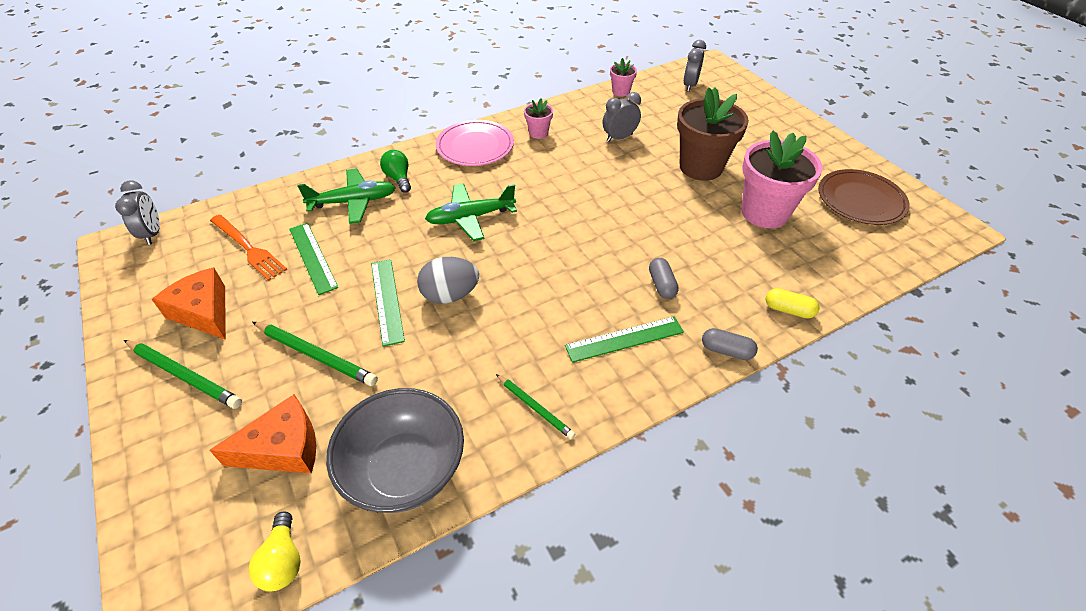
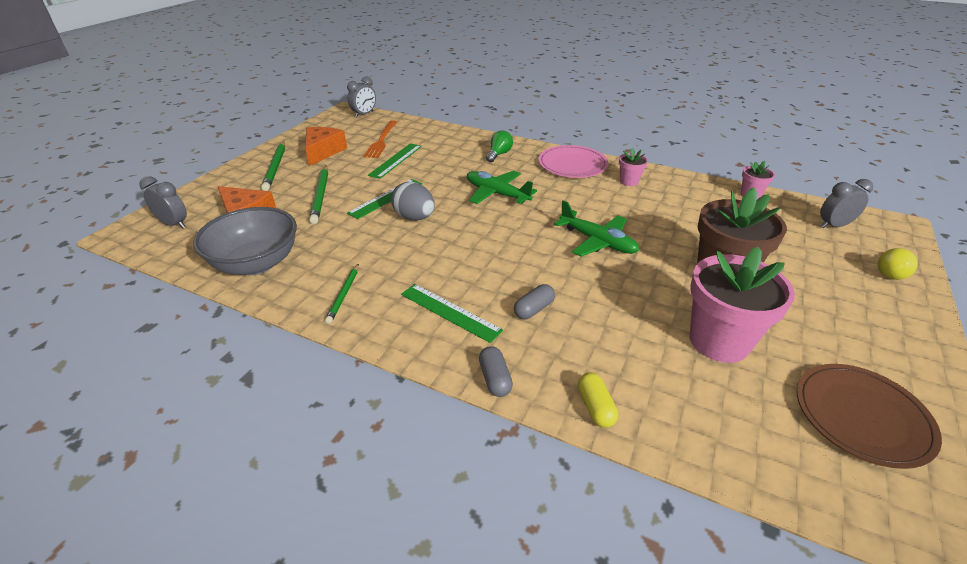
camera: 55 degrees right, 10 degrees down
(283, 561) = (172, 251): yellow light bulb -> yellow light bulb (891, 272)
(354, 202) = (457, 151): green plane -> green plane (597, 242)
(619, 138) = (687, 218): grey clock -> grey clock (174, 224)

